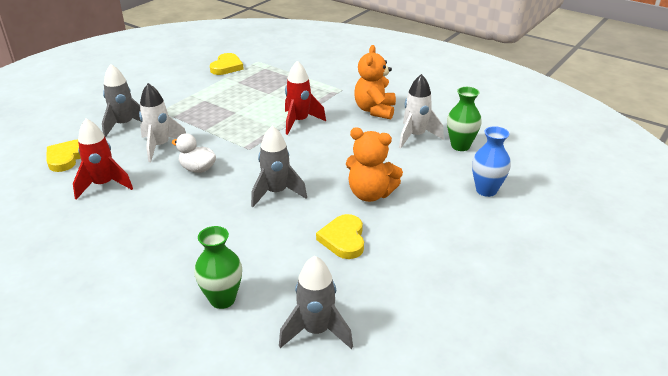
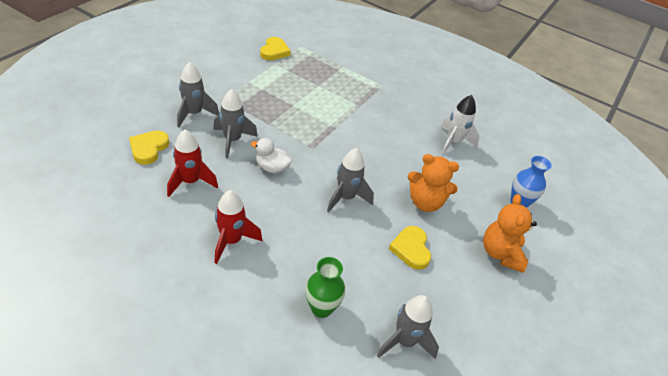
camera: 10 degrees left, 10 degrees up
(160, 146) = (232, 140): white rocket -> grey rocket
(299, 122) = (351, 120): red rocket -> red rocket (231, 241)
(375, 110) = (414, 111): orange teddy bear -> orange teddy bear (500, 253)
(460, 146) = (491, 155): green vase -> none

